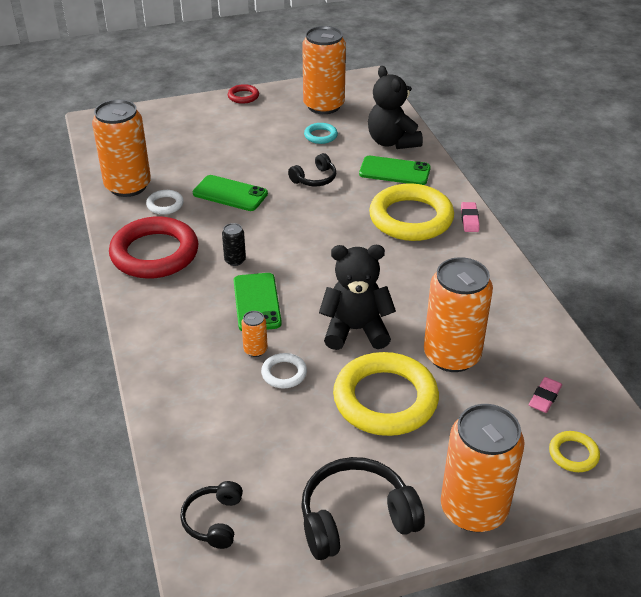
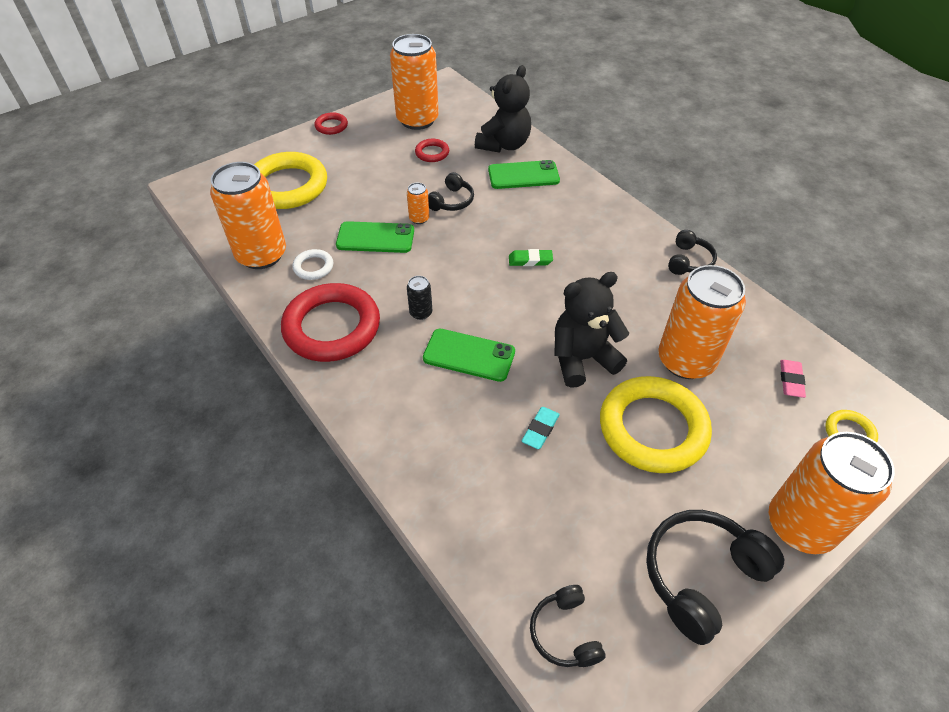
camera: 20 degrees left, 10 degrees up
(255, 350) = (497, 411): orange can -> orange can (419, 218)
(257, 302) = (469, 355): green phone -> green phone turned 45 degrees counterclockwise
(284, 373) = (540, 430): white ring -> turquoise eraser
(320, 136) = (432, 153): turquoise ring -> red ring
(357, 242) = (530, 260): none -> green eraser
(392, 142) = (504, 145): black teddy bear -> black teddy bear turned 105 degrees counterclockwise
(411, 218) = (566, 222): yellow ring -> yellow ring (288, 186)
(469, 219) = (619, 210): pink eraser -> none
(510, 277) = (689, 261): none -> black headphones

